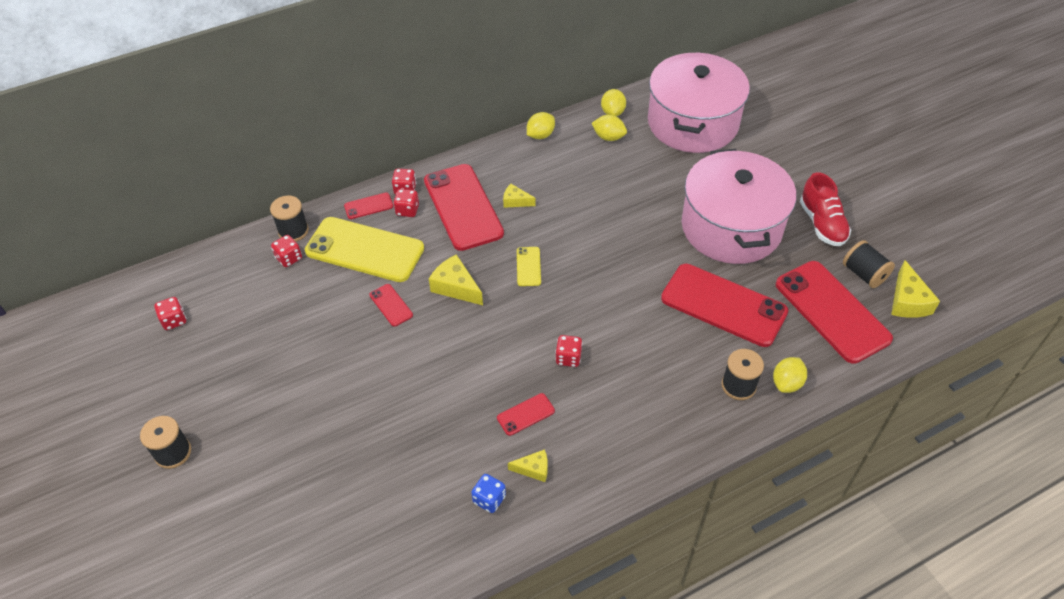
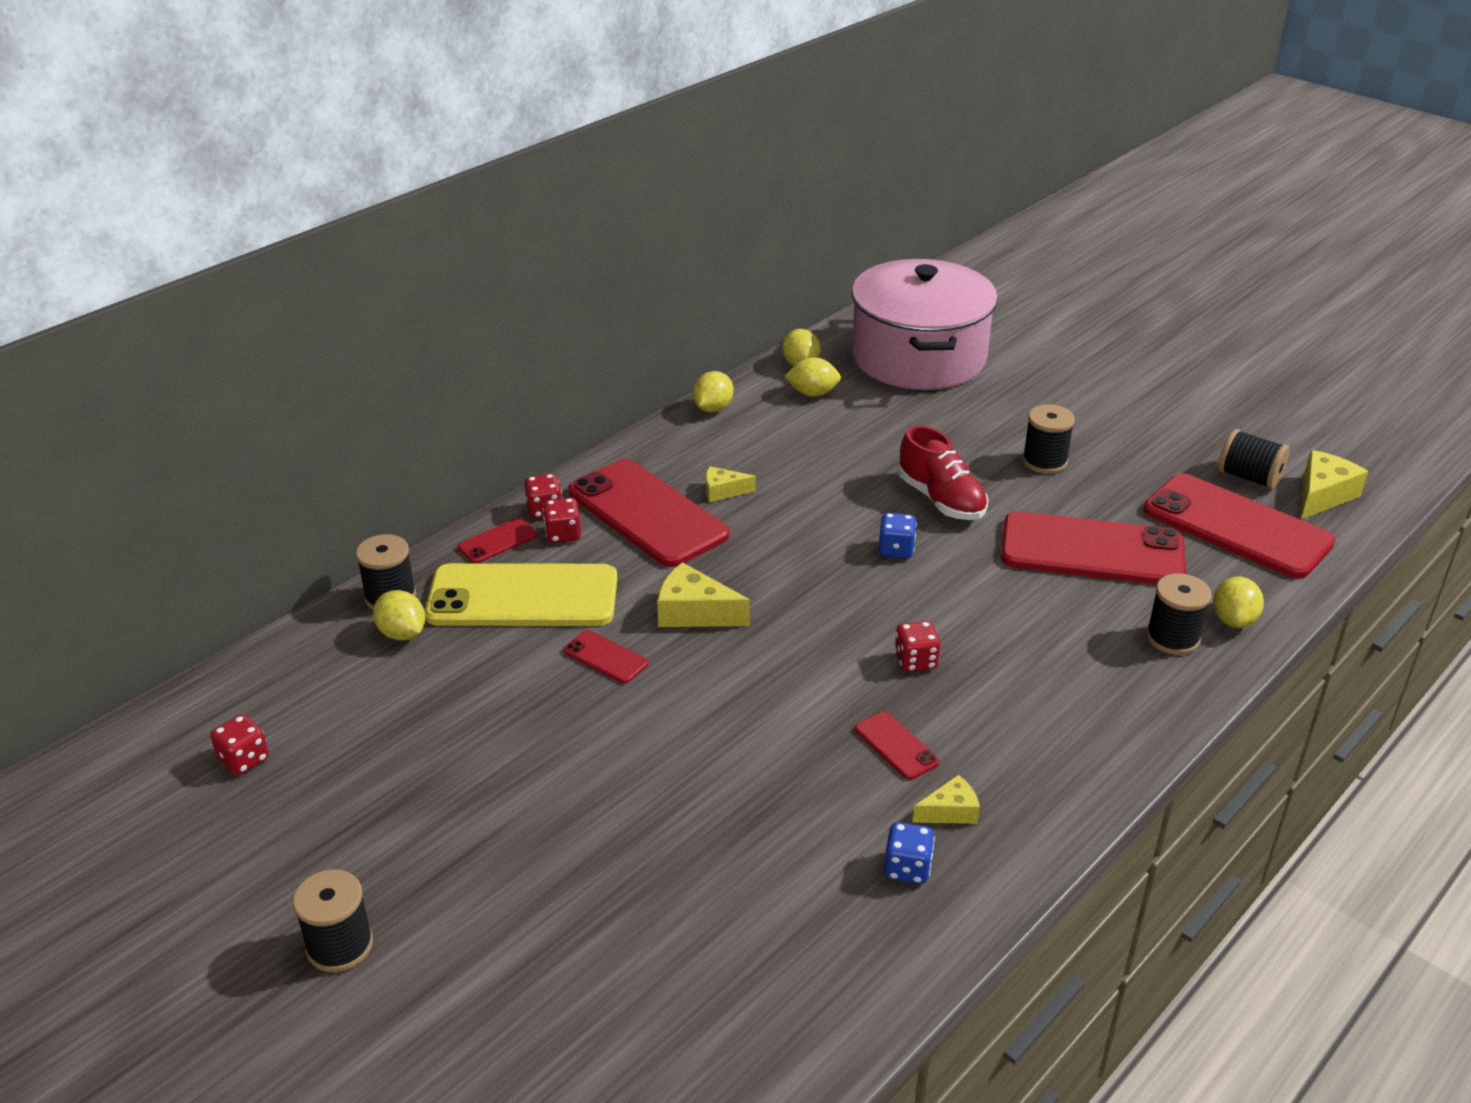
camera: 20 degrees left, 15 degrees down
(289, 258) = (402, 633): red dice -> yellow lemon
(526, 414) = (896, 746): red phone -> red phone turned 75 degrees counterclockwise
(528, 266) = (789, 564): yellow phone -> none
(599, 272) = (896, 550): none -> blue dice
(731, 227) = (1044, 461): pink pot -> black spool
(822, 224) = (1159, 434): red shoe -> red shoe (941, 500)
(907, 301) = (1322, 495): yellow cheese -> yellow cheese turned 120 degrees counterclockwise

